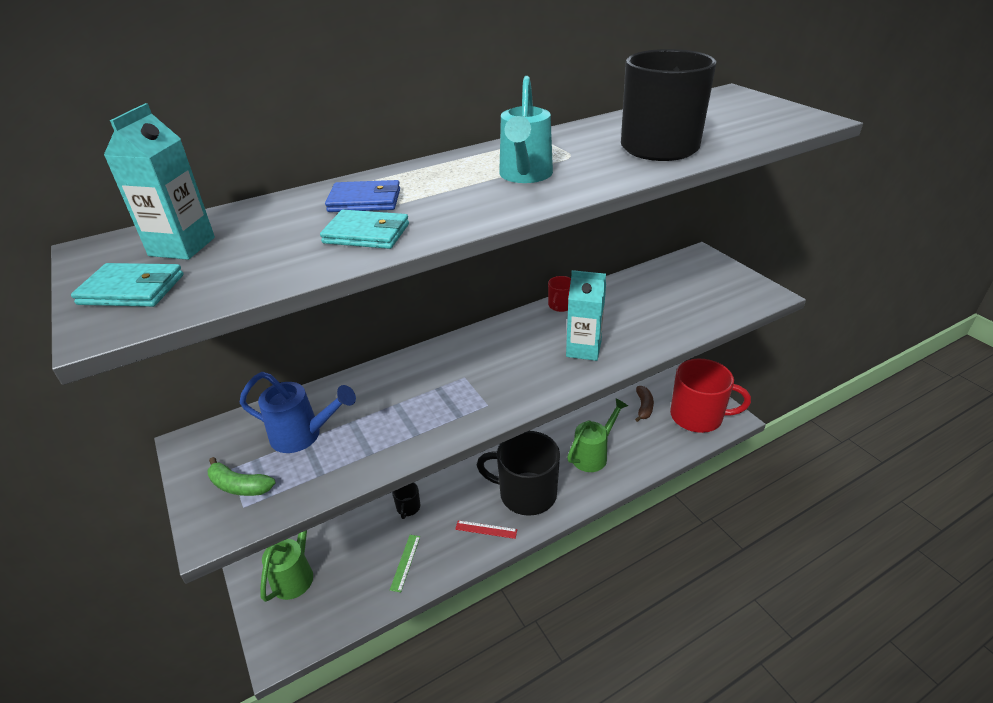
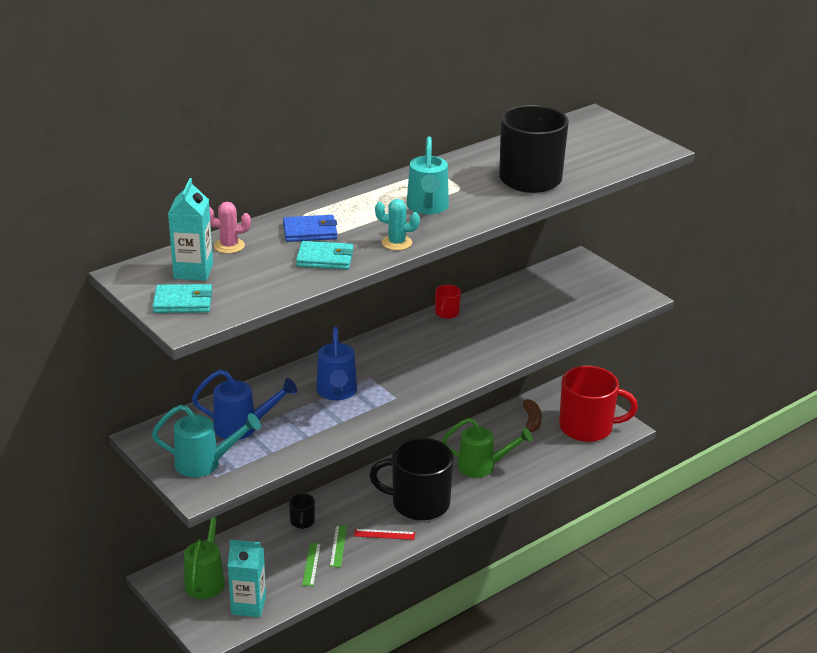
camera: 10 degrees left, 5 degrees down
(239, 486) = (205, 463): green banana -> turquoise watering can
(252, 216) = (229, 246): none -> pink cactus
(422, 395) = (336, 393): none -> blue watering can
(437, 540) = (338, 546): none -> green ruler
(472, 215) = (396, 243): none -> turquoise cactus
(583, 349) = (473, 351): turquoise carton -> turquoise carton (248, 605)
(593, 454) = (482, 467): green watering can -> green watering can turned 60 degrees clockwise

